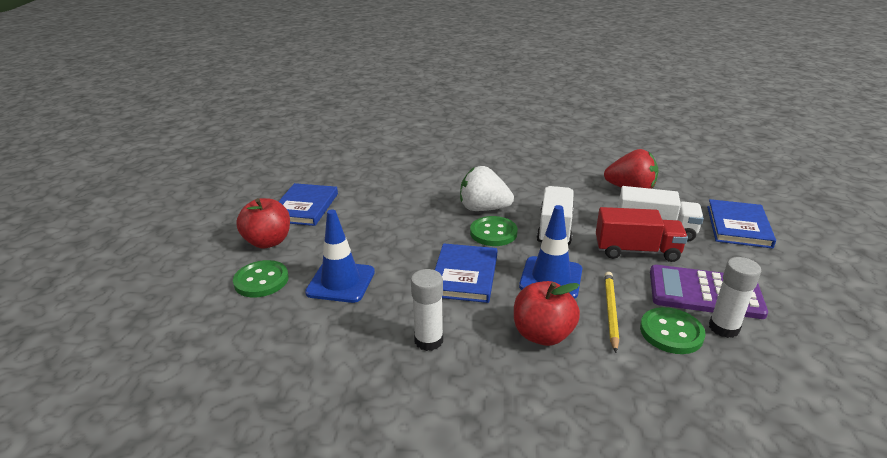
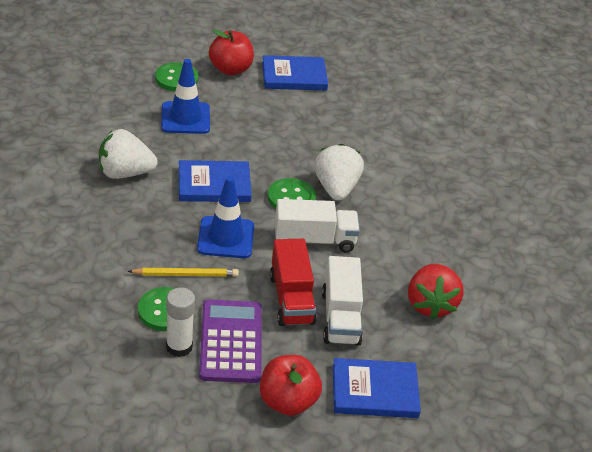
camera: 70 degrees right, 10 degrees up
(428, 340) = (125, 173): white glue stick -> white strawberry
(542, 334) = (145, 233): red apple -> red apple (288, 402)

